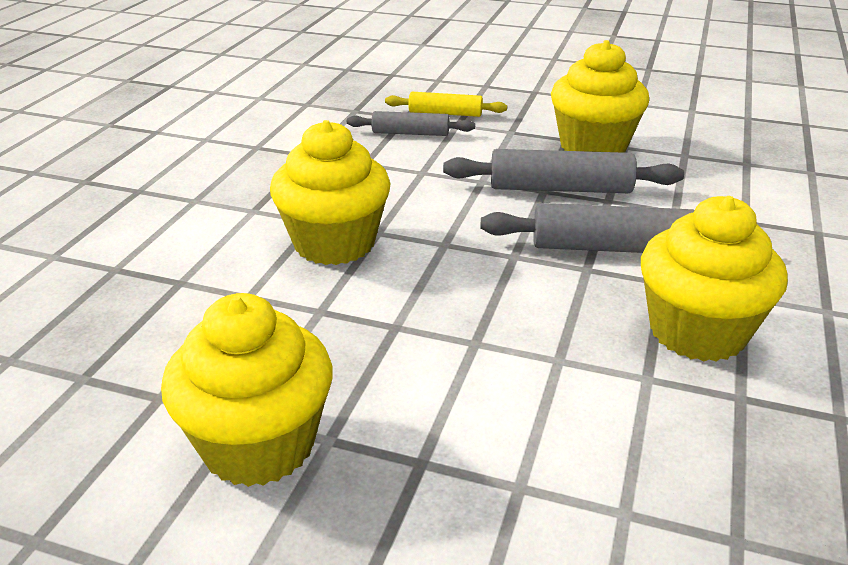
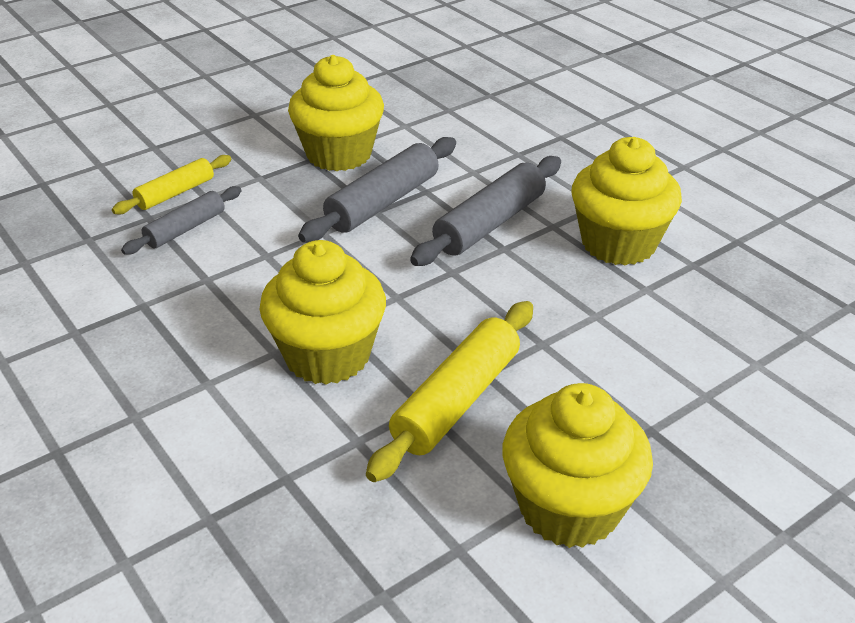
camera: 55 degrees left, 5 degrees up
(344, 325) = (456, 400): none -> yellow rolling pin

